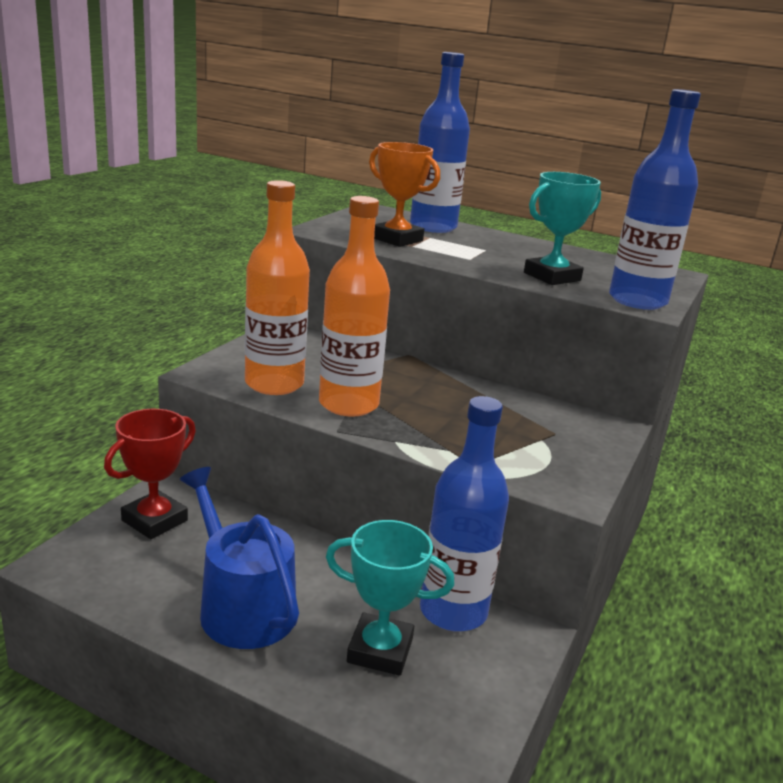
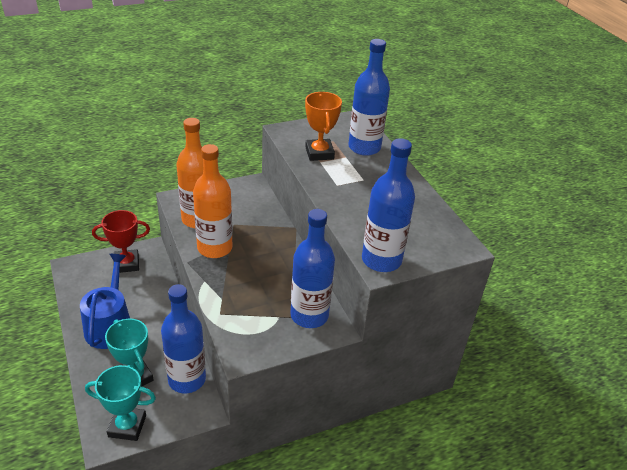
camera: 40 degrees right, 15 degrees up
(552, 277) = (362, 219): turquoise trophy -> turquoise trophy (127, 426)
(569, 425) = (309, 315): none -> blue bottle

